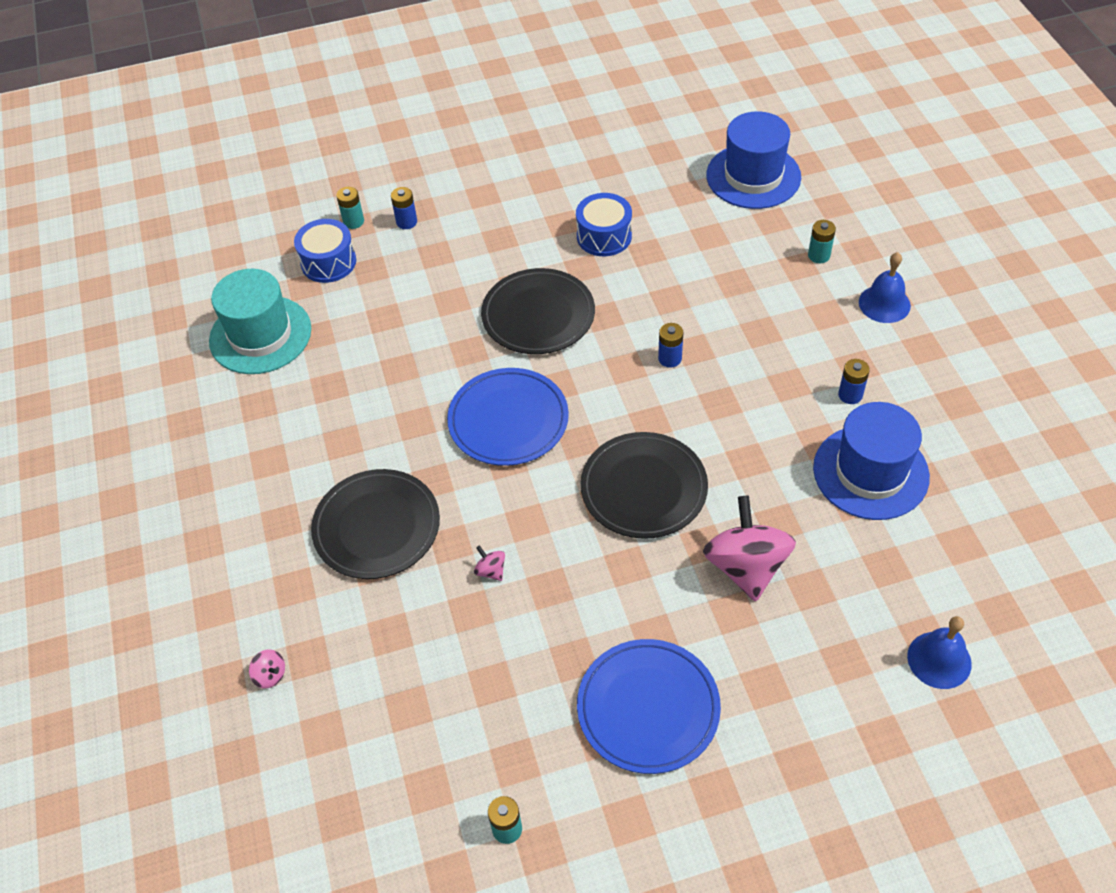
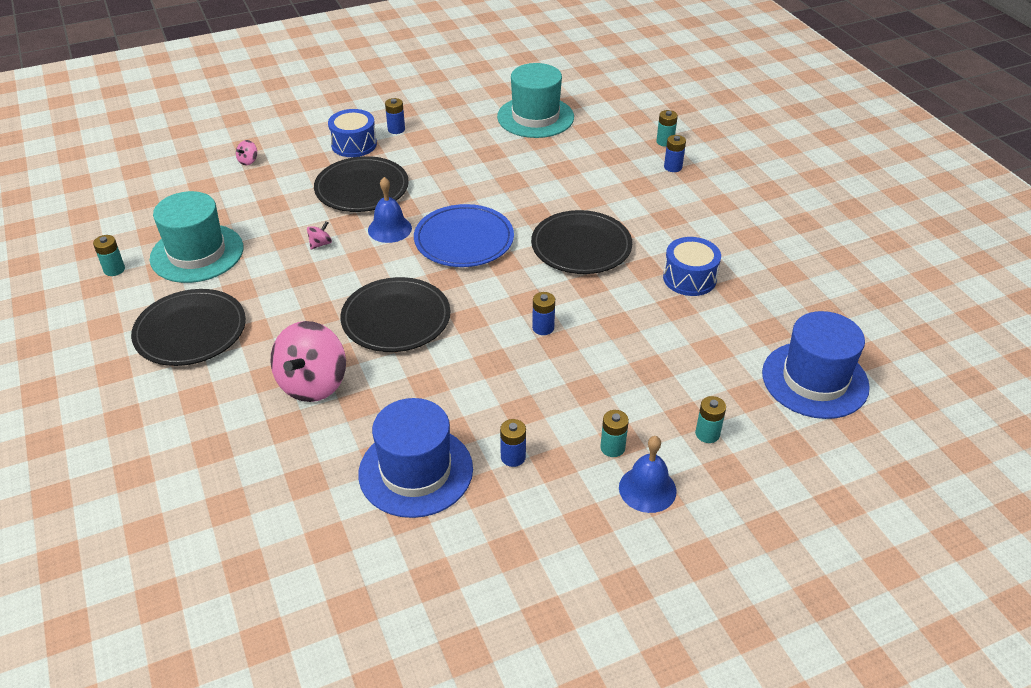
camera: 80 degrees right, 10 degrees down
(241, 488) = (396, 129): none -> blue battery
(328, 262) = (616, 136): blue drum -> blue drum (354, 144)
(486, 720) = (197, 253): none -> turquoise hat
(648, 708) = (190, 331): blue plate -> black plate
(746, 567) = (313, 383): pink spinning top -> pink spinning top turned 120 degrees clockwise
(836, 321) = (612, 448): none -> turquoise battery
(939, 660) = (202, 516): blue bell -> blue bell (389, 229)

